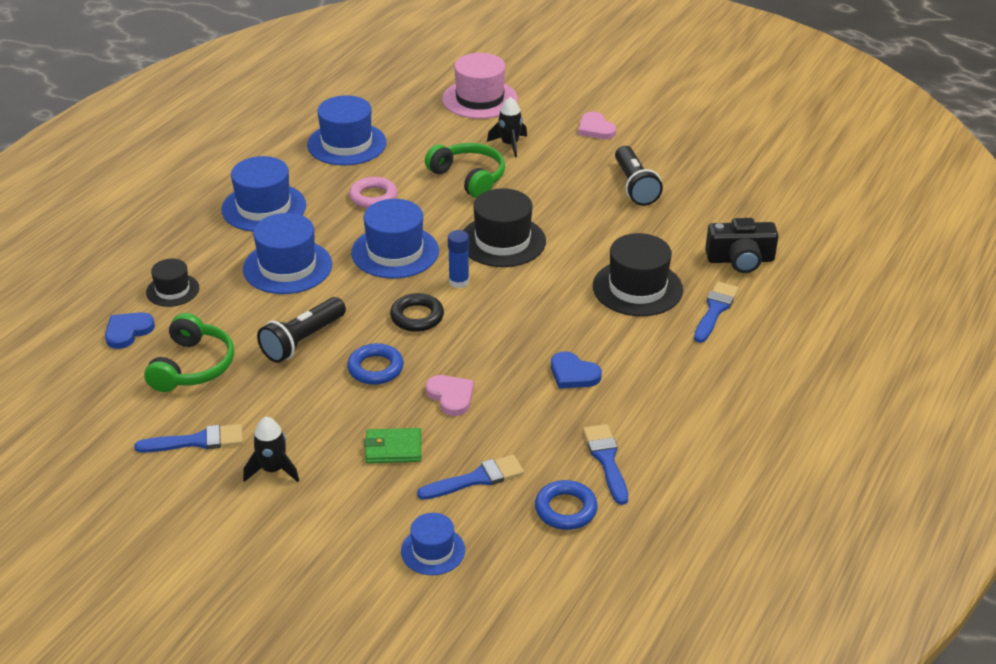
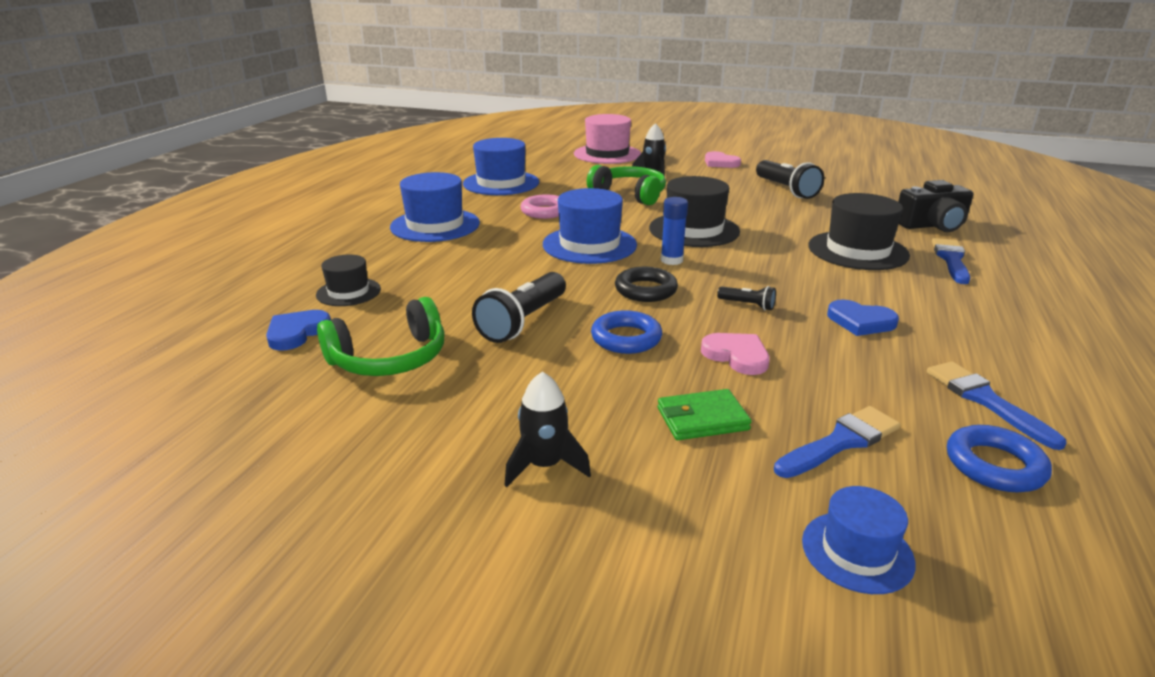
camera: 10 degrees left, 10 degrees down
(192, 366) = (389, 358): green headphones -> green headphones turned 60 degrees clockwise
(197, 441) = (417, 441): blue brush -> none
(287, 267) = (478, 264): blue hat -> none
(492, 344) = (748, 305): none -> black flashlight

